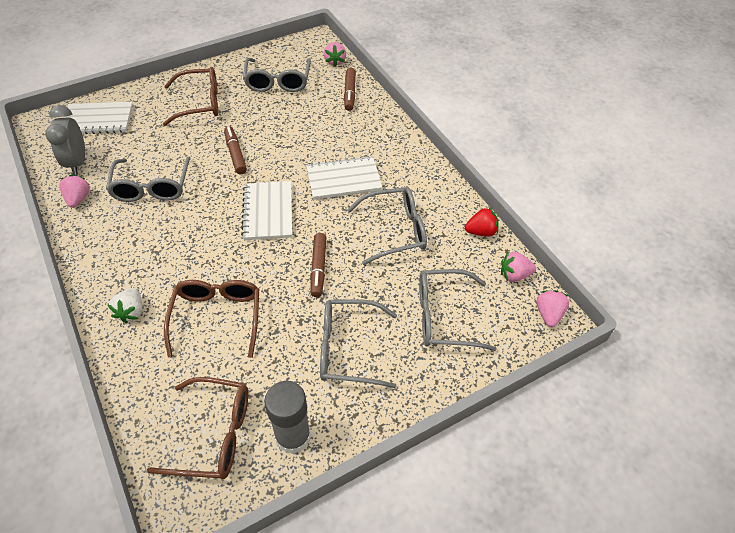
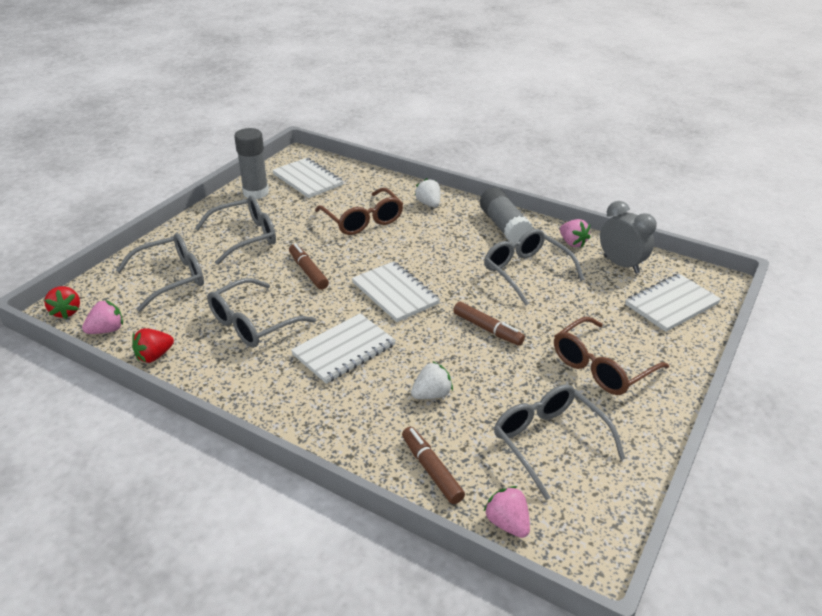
camera: 150 degrees right, 15 degrees down
(105, 244) = (504, 227): none -> grey glue stick
(214, 435) = (307, 180): brown glasses -> white notebook
(314, 128) = (431, 394): none -> white strawberry
(548, 314) = (66, 312): pink strawberry -> red strawberry

